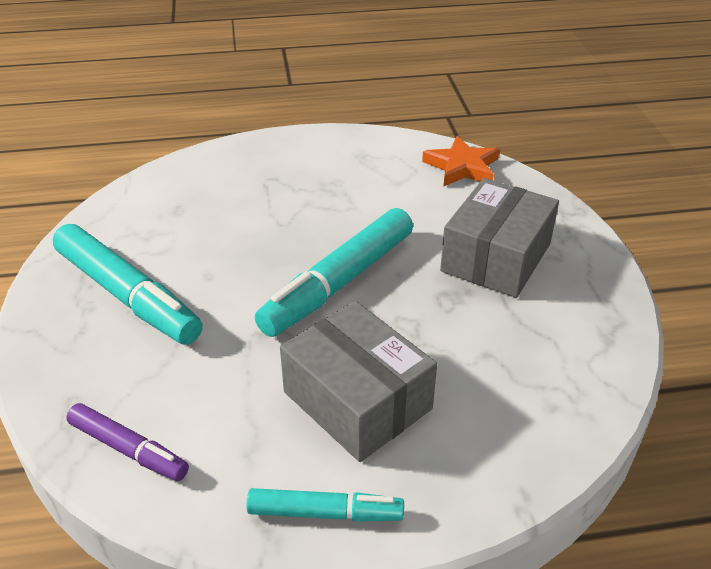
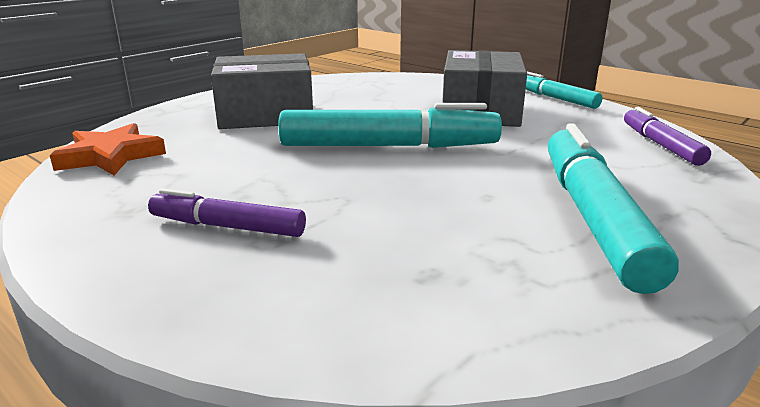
camera: 130 degrees left, 15 degrees down
(300, 176) = (228, 227): none -> purple marker

